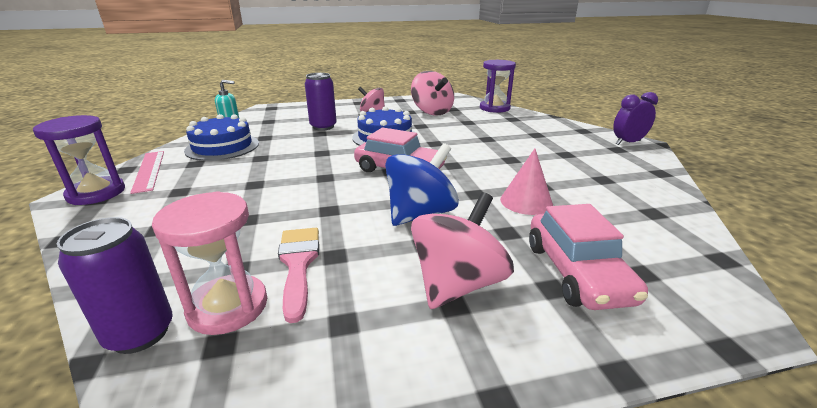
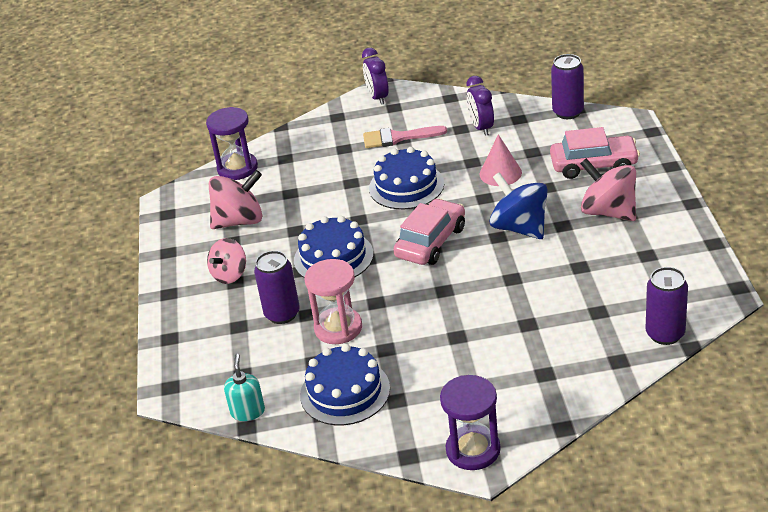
camera: 80 degrees left, 10 degrees up
(149, 170) = (415, 432): pink ruler -> none
(228, 307) = (638, 304): pink hourglass -> pink hourglass (338, 328)
(298, 264) = (591, 282): pink brush -> pink brush (398, 138)
(487, 158) = (406, 186): none -> blue cake
(614, 190) = (481, 127): none -> purple clock
(705, 250) = (568, 112): none -> purple can

